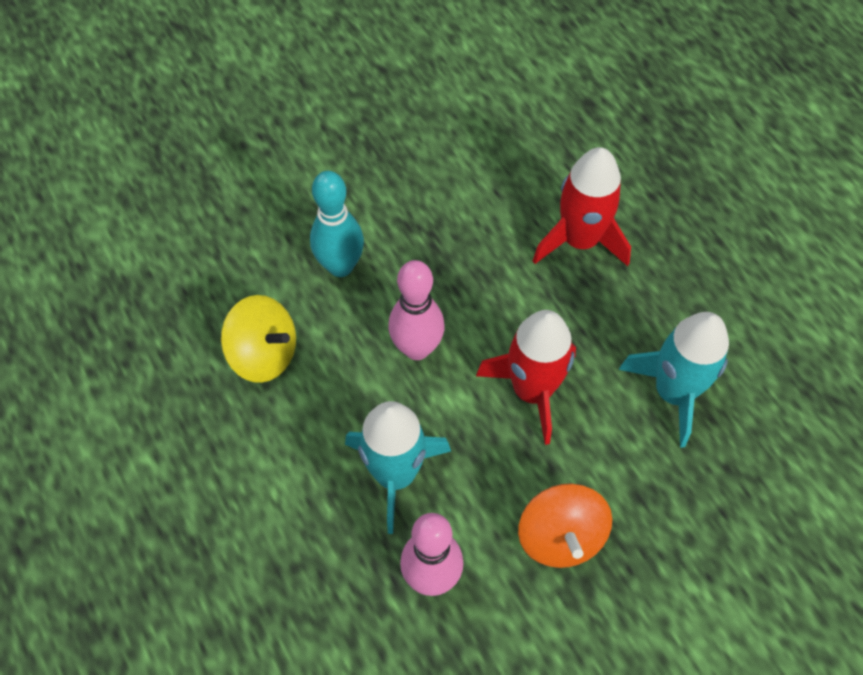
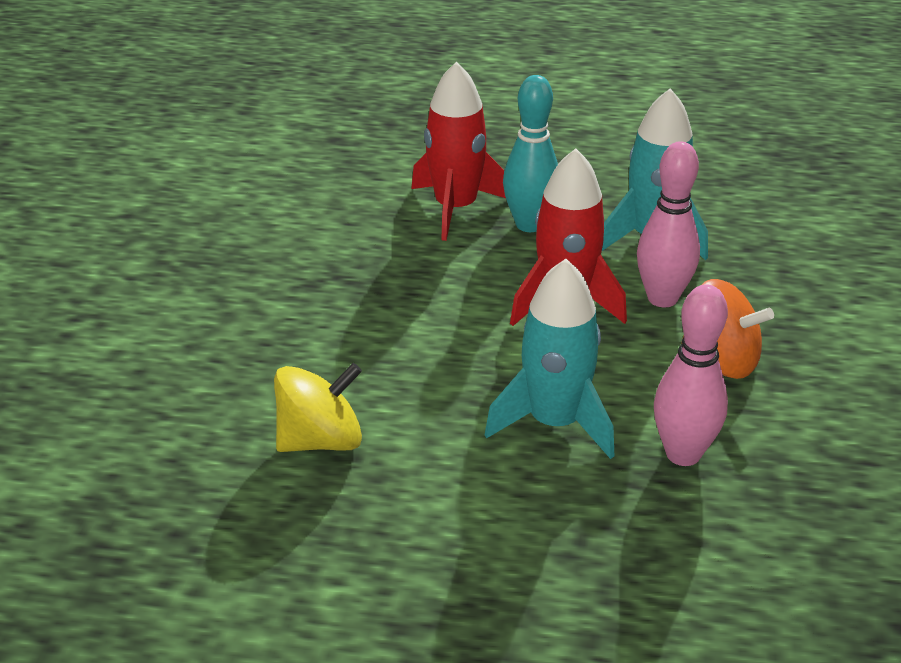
camera: 50 degrees left, 25 degrees down
(340, 266) = (294, 344): turquoise bowling pin -> turquoise bowling pin (529, 224)
(417, 348) = (442, 344): pink bowling pin -> pink bowling pin (662, 298)

